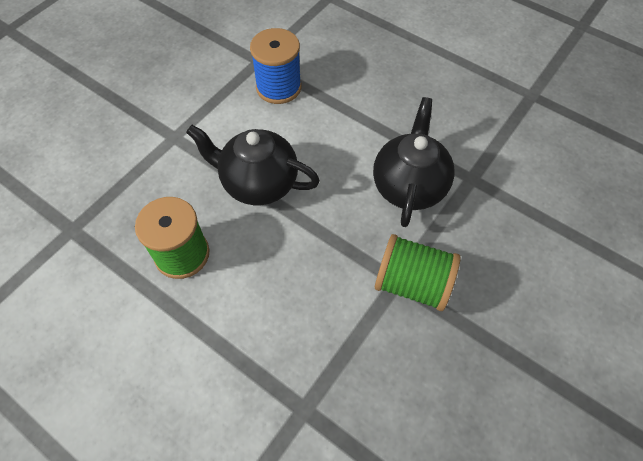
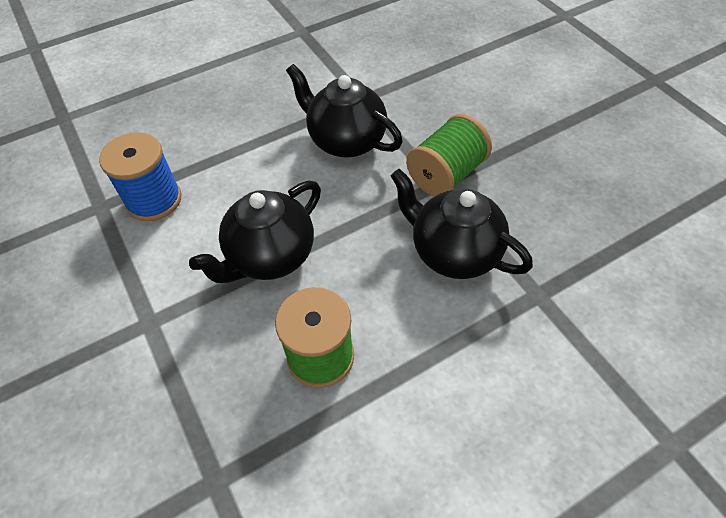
camera: 65 degrees left, 5 degrees down
(321, 319) = (454, 252): none -> black teapot

